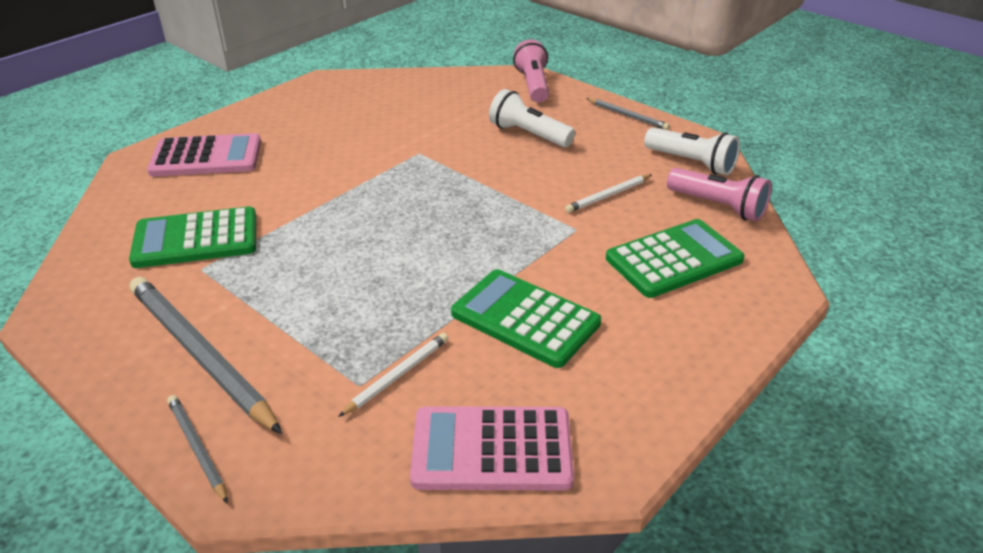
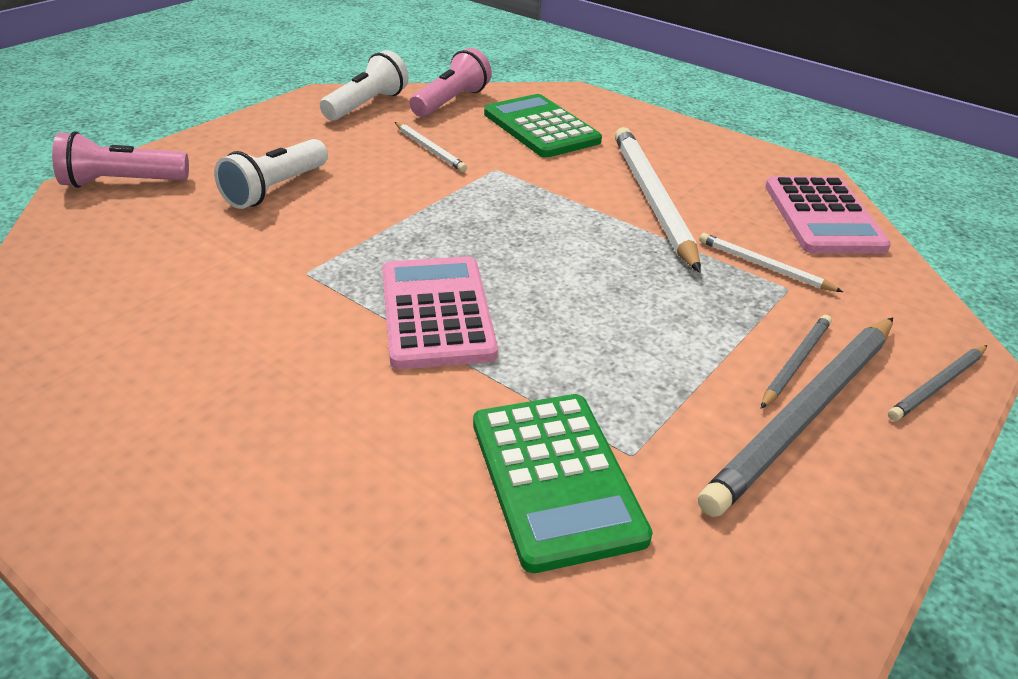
camera: 95 degrees left, 0 degrees up
(206, 157) = (263, 531): pink calculator -> pink calculator (436, 313)
(525, 318) = (651, 199): green calculator -> white pencil
(628, 116) = (247, 127): grey pencil -> grey pencil (795, 362)

